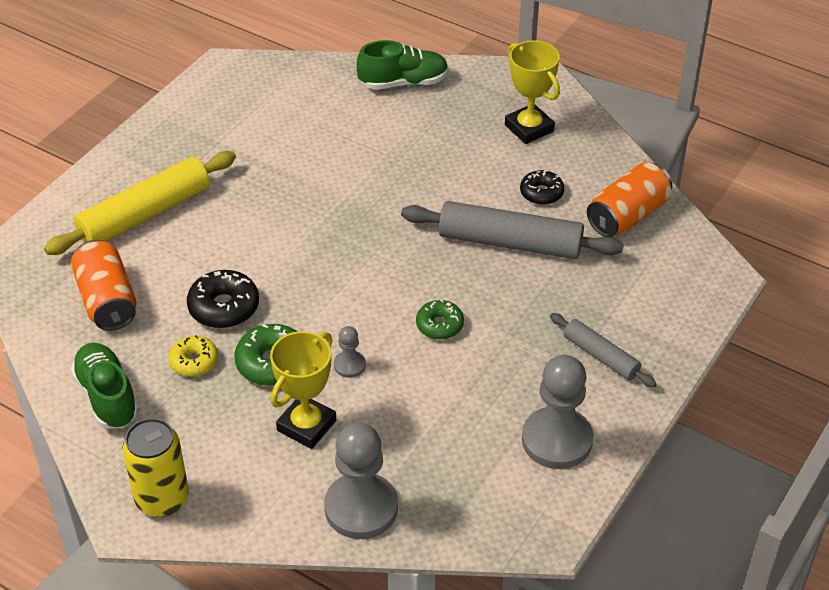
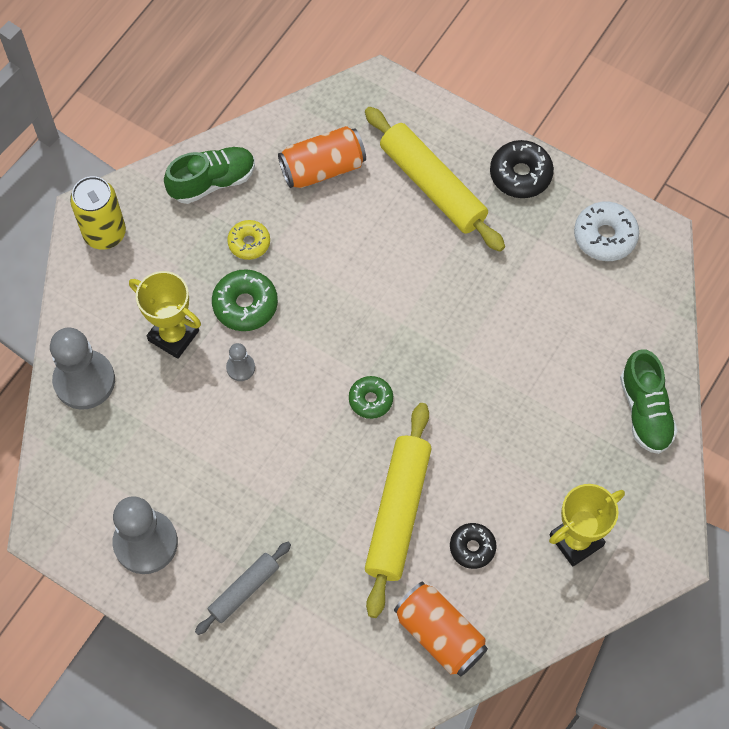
camera: 90 degrees right, 20 degrees up
(221, 99) = (605, 236): none -> white donut
(224, 307) = (313, 261): black donut -> black donut (520, 174)
(439, 325) = (287, 444): green donut -> green donut (370, 400)
(510, 243) = (397, 513): grey rolling pin -> yellow rolling pin

